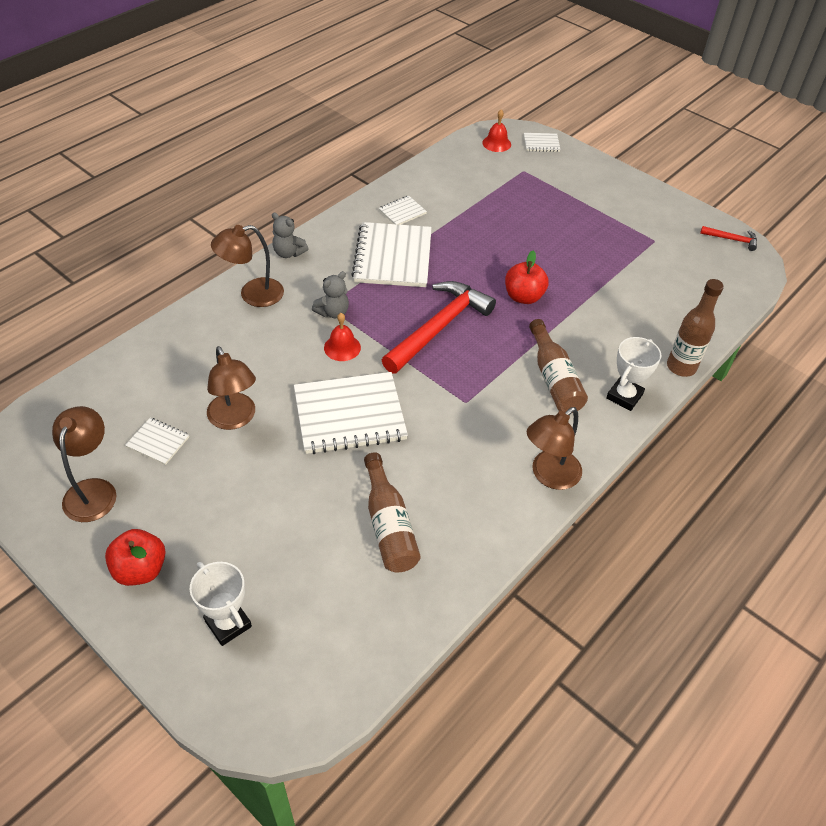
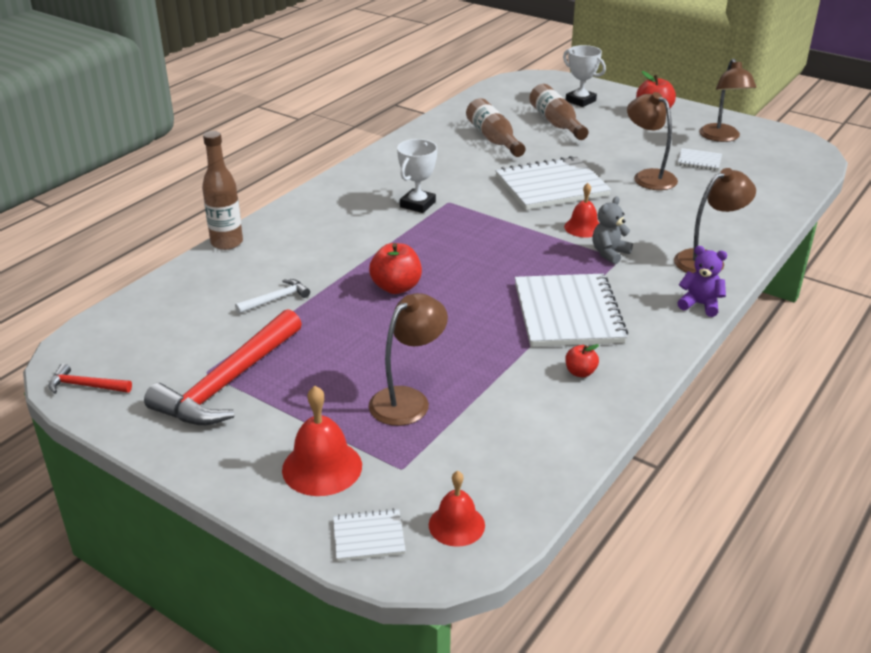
camera: 175 degrees right, 15 degrees down
(288, 253) = (700, 305): grey teddy bear -> purple teddy bear
(402, 212) = (580, 372): white notebook -> red apple
(439, 327) = (488, 251): red hammer -> red hammer (228, 382)
(549, 475) = (371, 168): brown lamp -> brown lamp (408, 399)
(554, 378) = (363, 224): brown bottle -> brown bottle (556, 123)
(568, 176) = (322, 467): none -> red bell
(620, 296) = (276, 299): none -> white hammer
(624, 396) = (294, 217): white trophy -> white trophy (417, 204)

